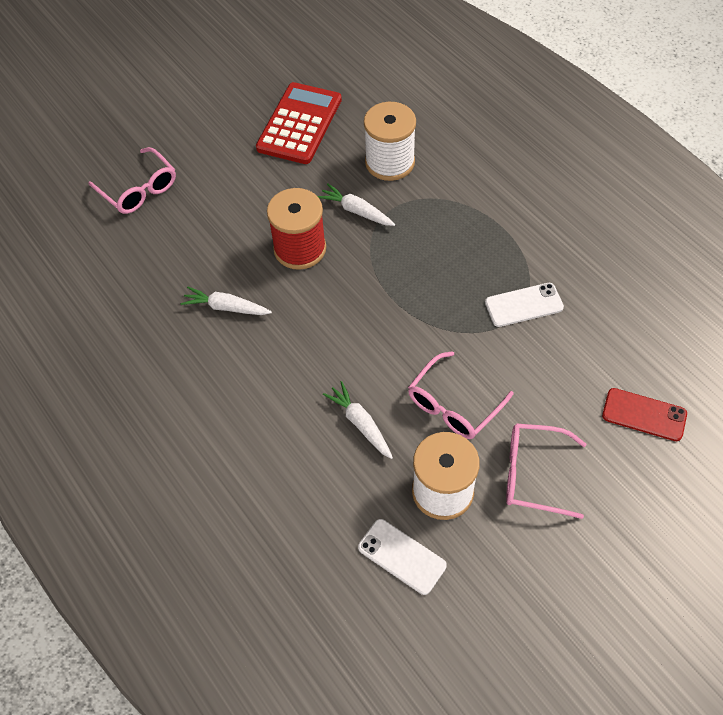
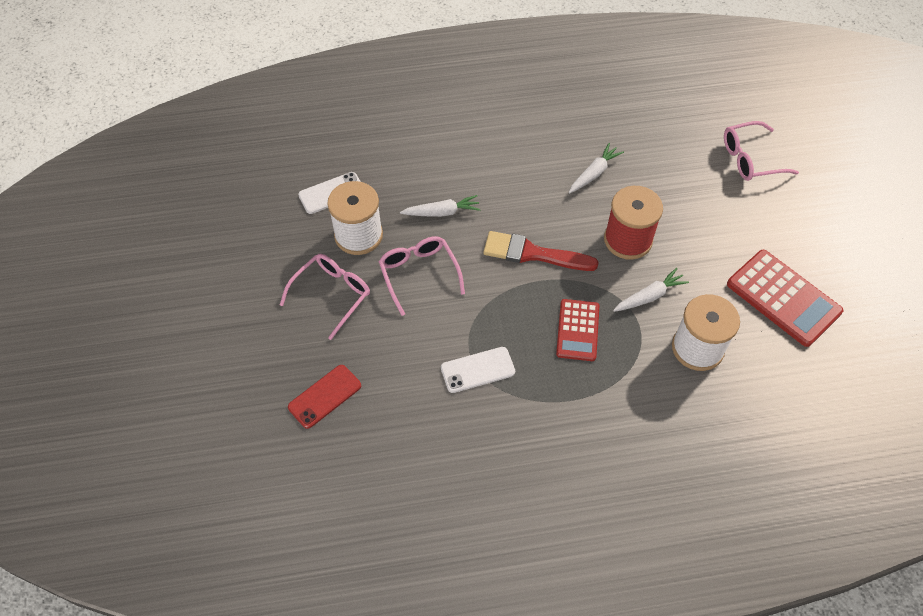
camera: 115 degrees right, 0 degrees up
(364, 317) = (533, 254): none -> red brush
(429, 248) = (578, 330): none -> red calculator
(524, 305) = (477, 370): white phone -> white phone turned 60 degrees clockwise

